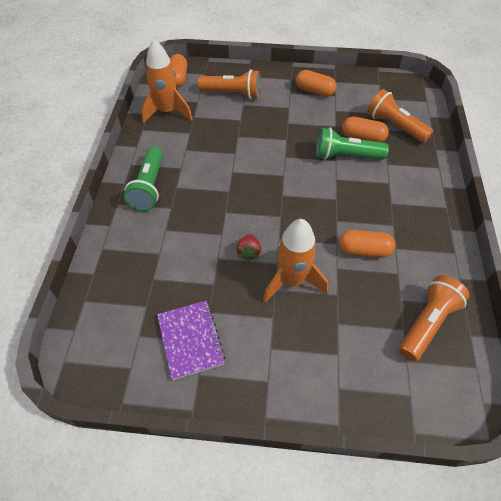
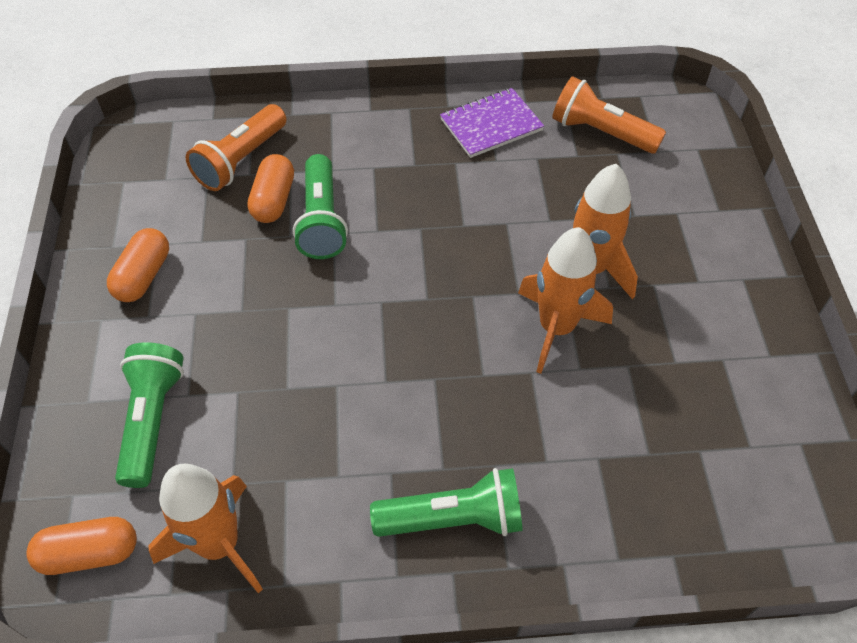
camera: 100 degrees left, 0 degrees up
(190, 340) = (727, 376): purple notebook -> purple notebook (491, 125)
(232, 94) = (152, 420): orange flashlight -> green flashlight
(249, 252) = (556, 328): red strawberry -> orange rocket
(364, 250) = (510, 192): orange capsule -> none

